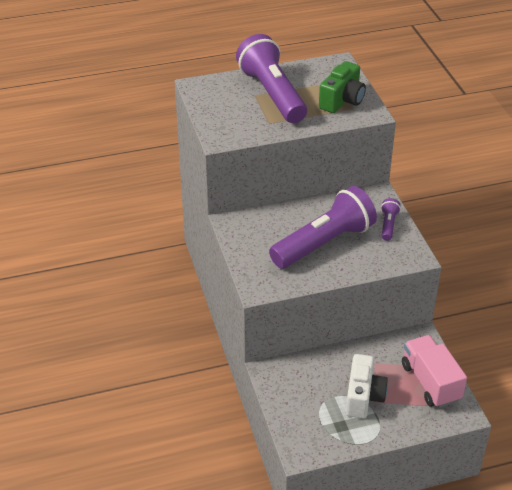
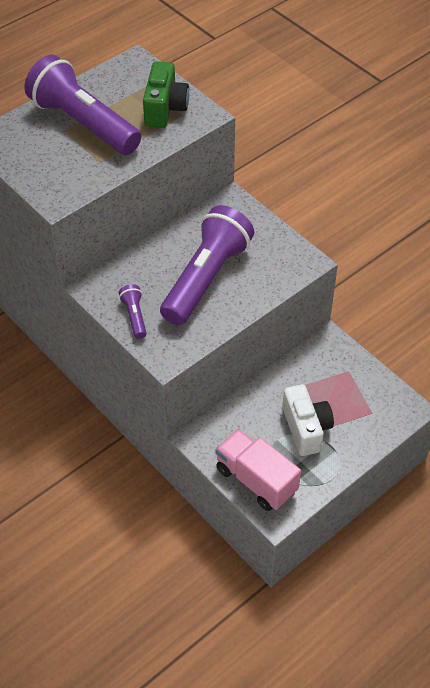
camera: 25 degrees left, 10 degrees up
(388, 225) = (260, 234): purple flashlight -> purple flashlight (134, 316)
(430, 382) = (362, 387): pink truck -> pink truck (256, 480)

